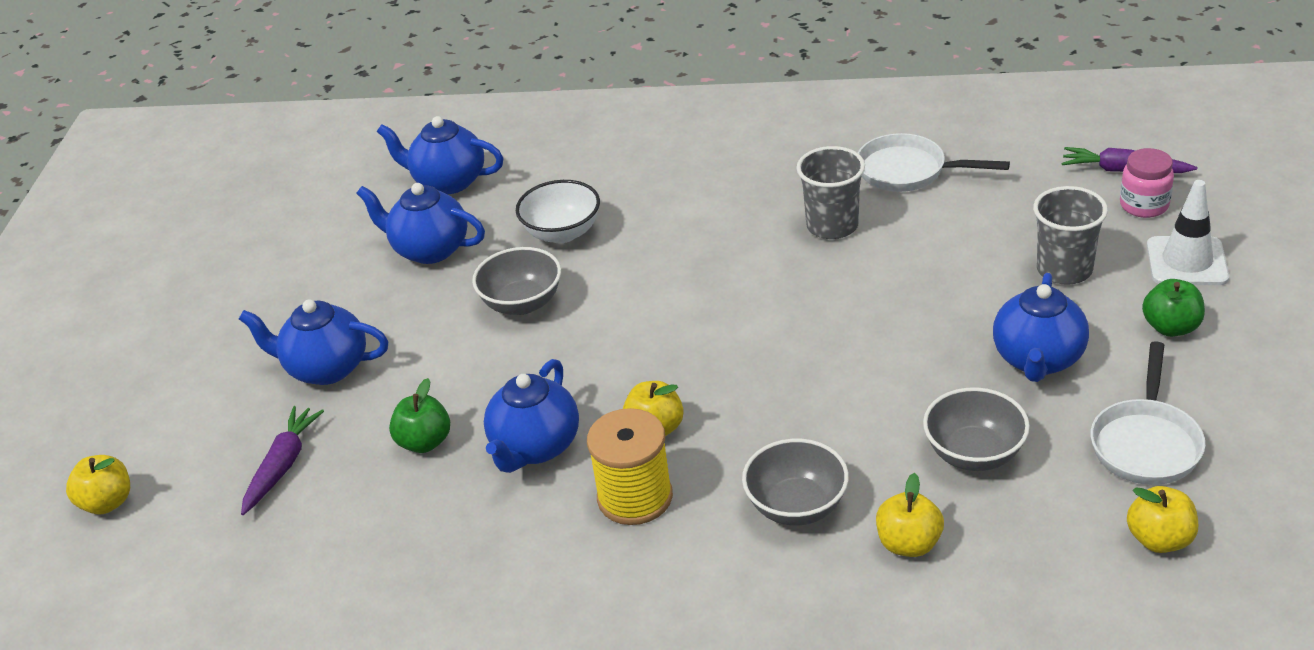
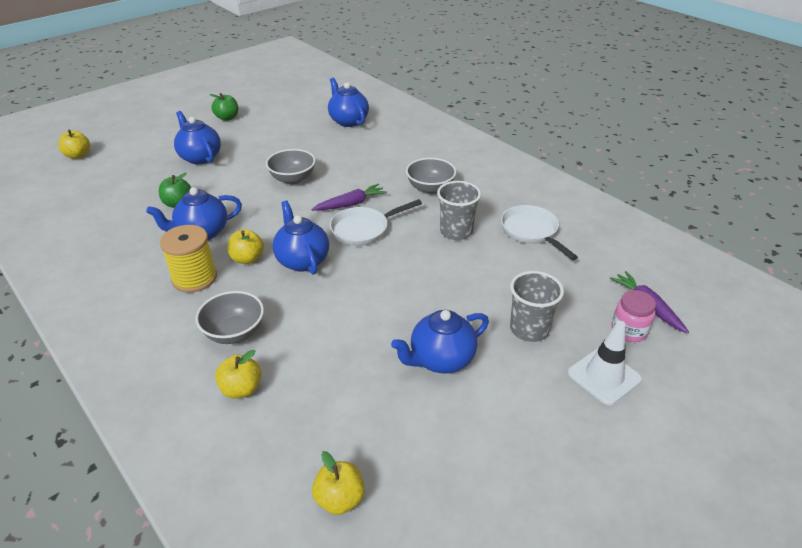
camera: 40 degrees right, 0 degrees up
(282, 465) = (132, 179): purple carrot -> purple carrot (350, 204)
(429, 249) = (300, 140): blue teapot -> blue teapot (302, 260)
(562, 233) = (351, 163): white bowl -> none
(974, 454) = (336, 376): grey bowl -> grey bowl (430, 188)
(1146, 443) = (420, 446): white pan -> white pan (364, 229)
(1171, 327) = (536, 401): green apple -> green apple (227, 118)

